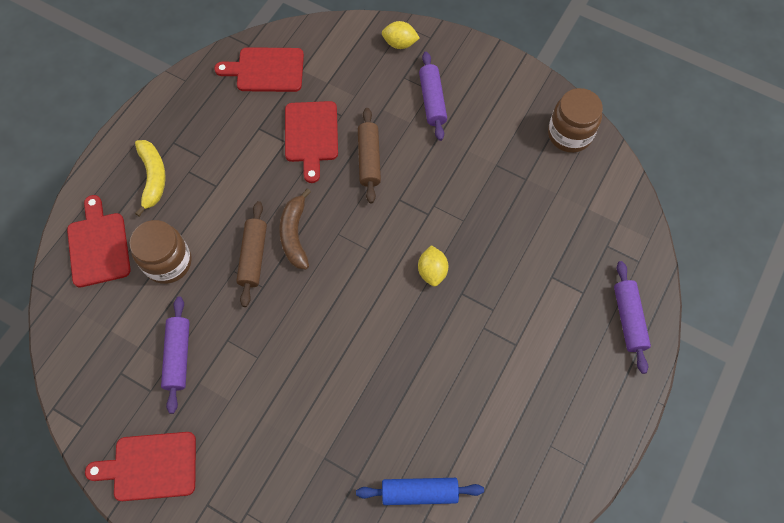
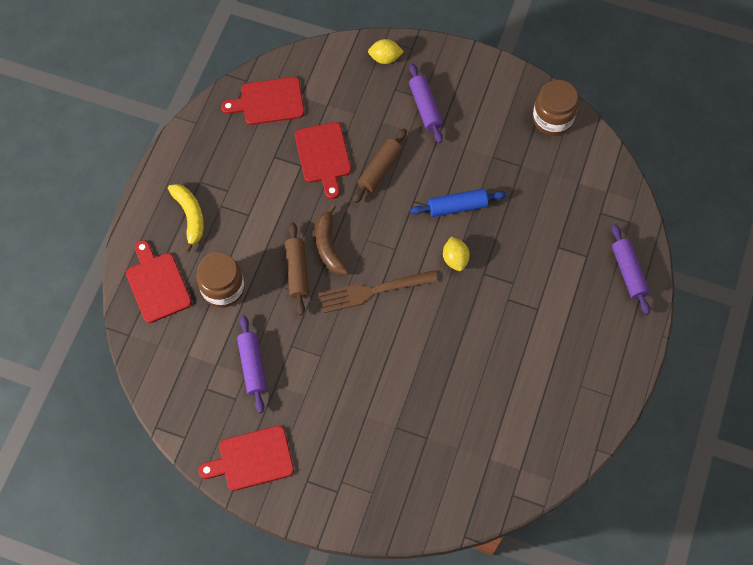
camera: 10 degrees left, 0 degrees up
(333, 292) = (373, 291): none -> brown fork
(369, 159) = (379, 169): brown rolling pin -> brown rolling pin turned 45 degrees clockwise
(419, 492) = (480, 440): blue rolling pin -> blue rolling pin (457, 206)

